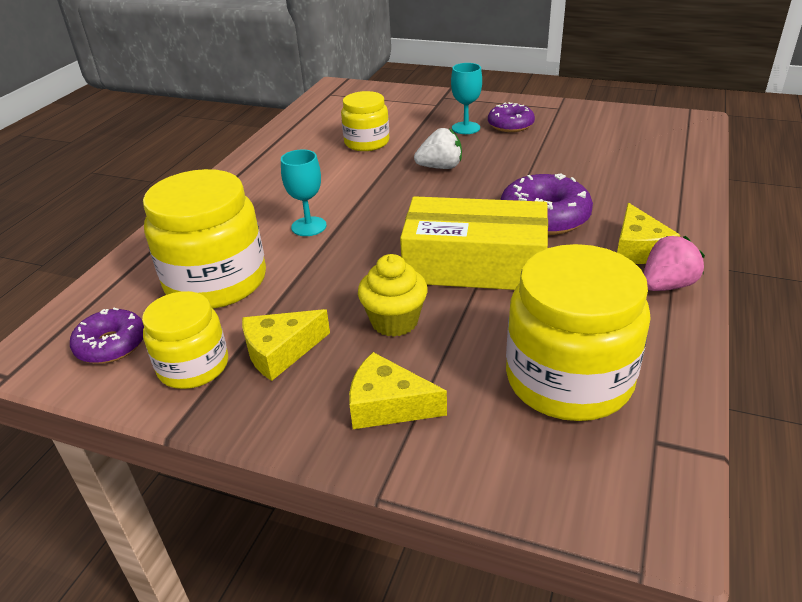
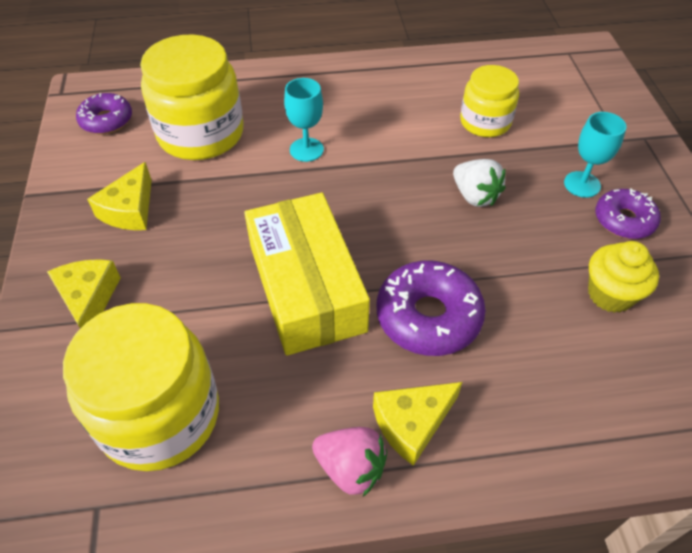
camera: 60 degrees right, 15 degrees up
(193, 366) = (98, 172): yellow jar -> none
(280, 352) = (130, 210): yellow cheese -> yellow cheese turned 105 degrees counterclockwise
(394, 321) = (194, 262): yellow cupcake -> yellow cupcake (610, 294)

